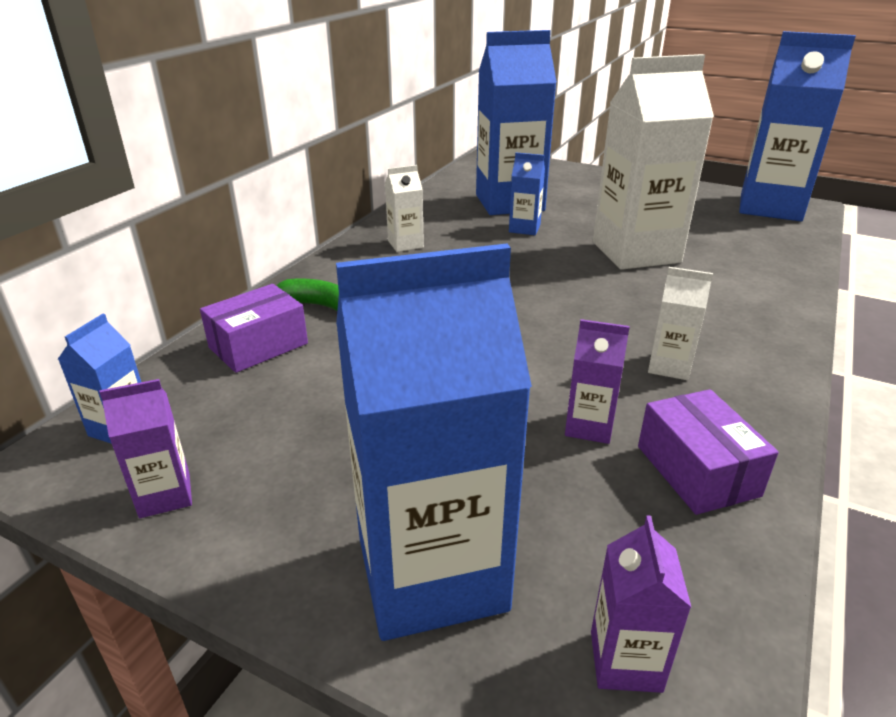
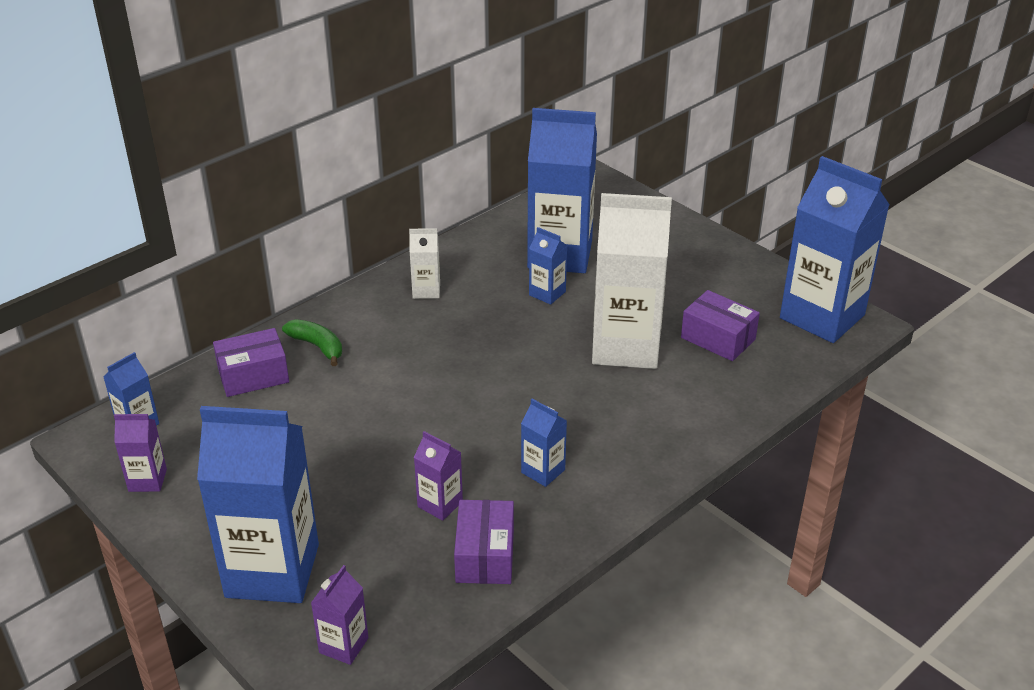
camera: 20 degrees right, 5 degrees up
(669, 366) = (543, 471): white carton -> blue carton
(707, 234) = (718, 338): none -> purple box

